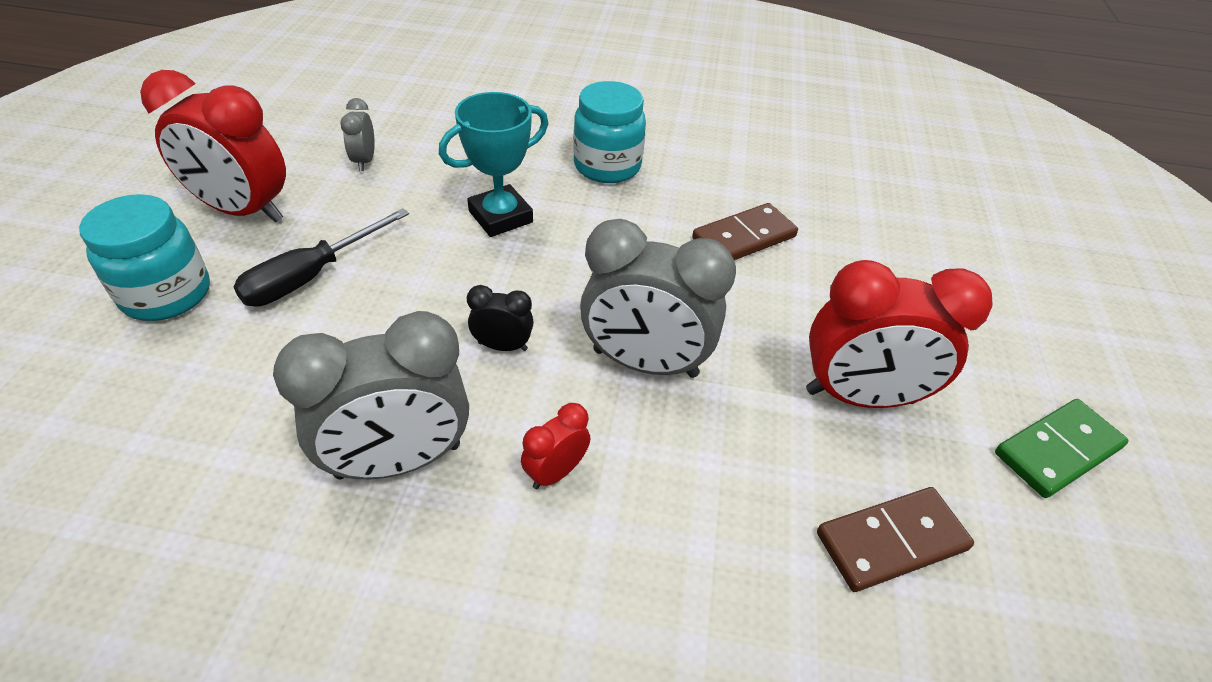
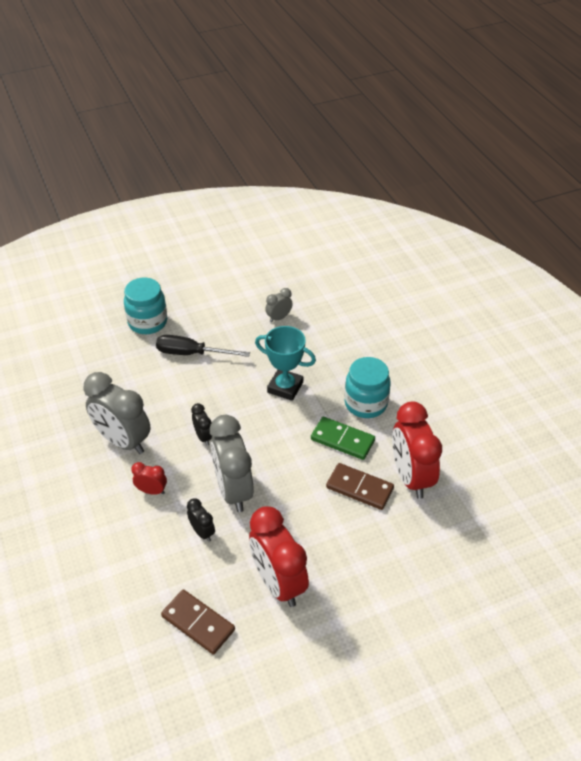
camera: 60 degrees right, 0 degrees up
(243, 211) = (210, 306): red clock -> red clock (411, 477)
(701, 443) = (202, 532): none -> black clock
(1057, 451) = (307, 682): green domino -> green domino (342, 440)

